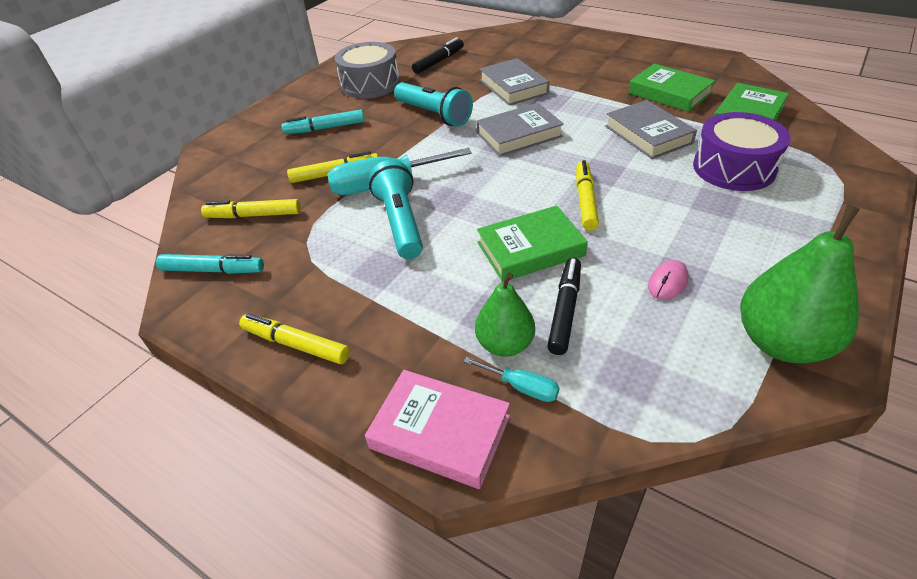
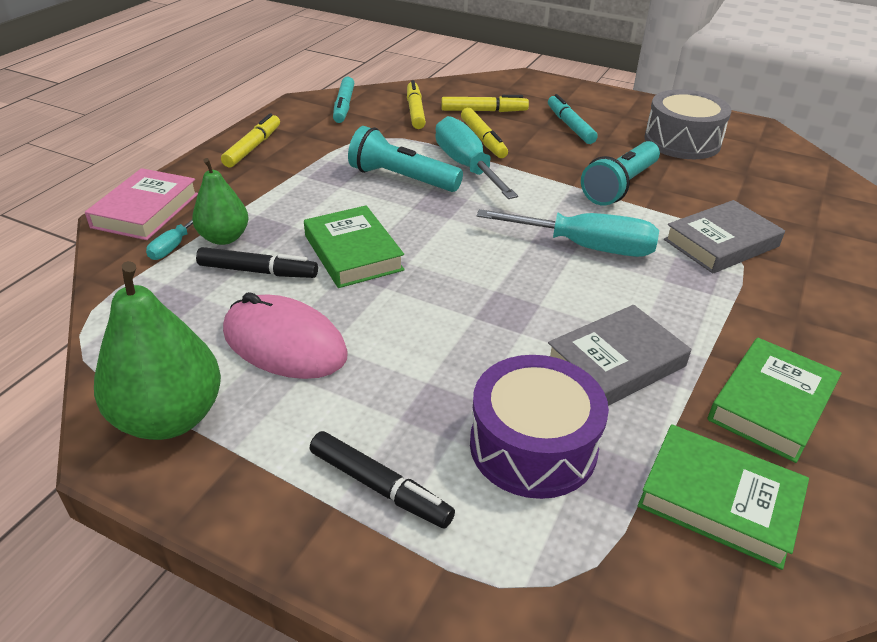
camera: 80 degrees right, 5 degrees down
(400, 222) = (402, 179): turquoise flashlight -> turquoise flashlight turned 135 degrees counterclockwise
(439, 61) = (771, 183): black marker -> black marker (380, 486)
(519, 135) = (586, 247): grey book -> turquoise screwdriver
(585, 200) = (441, 293): yellow marker -> yellow marker (484, 111)
(667, 282) = (284, 343): pink mouse -> pink mouse, size x2.14

